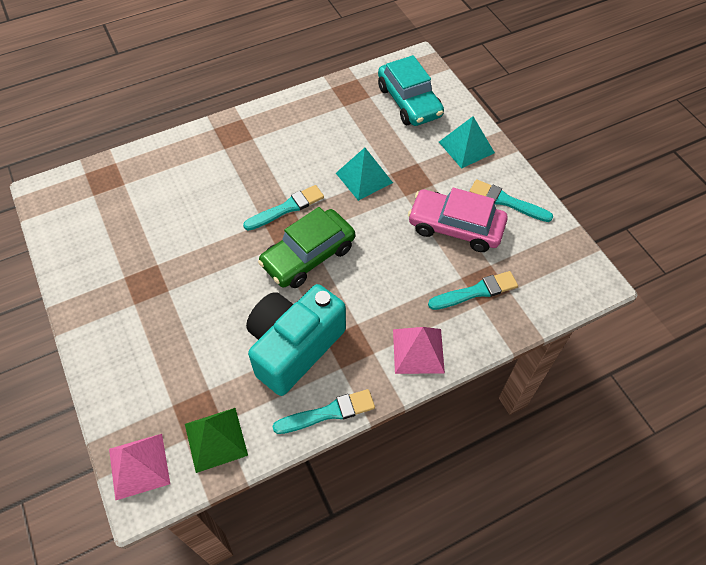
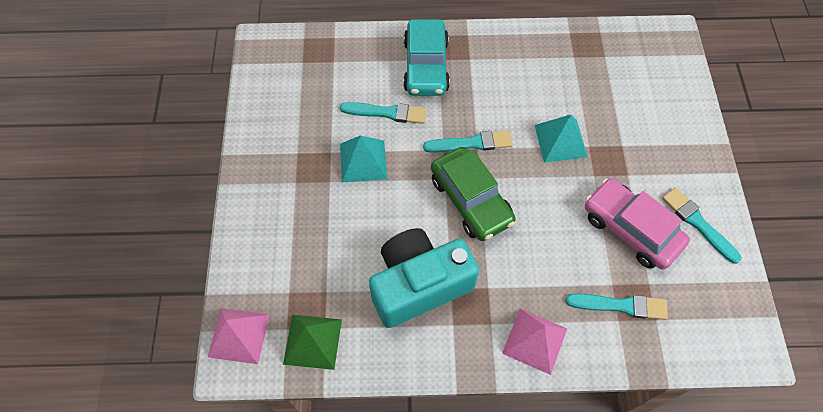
camera: 25 degrees right, 5 degrees up
(308, 256) = (471, 200): green car -> green car turned 105 degrees counterclockwise
(328, 413) = (422, 363): turquoise brush -> turquoise brush (386, 113)
(409, 101) = (643, 76): turquoise car -> turquoise car (426, 66)
(466, 147) = (681, 148): turquoise pyramid -> turquoise pyramid (363, 161)

